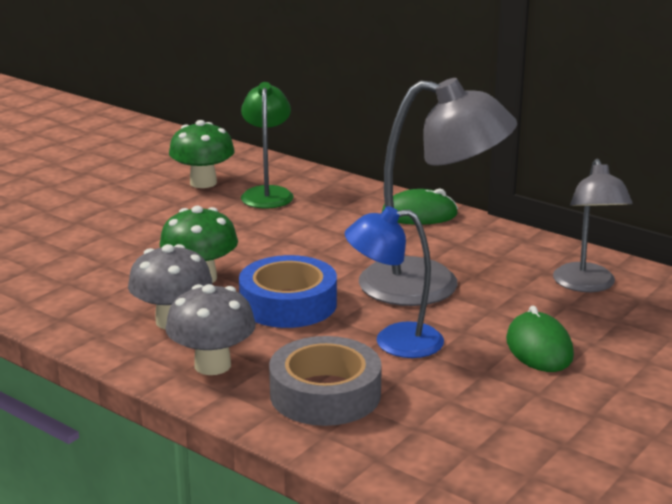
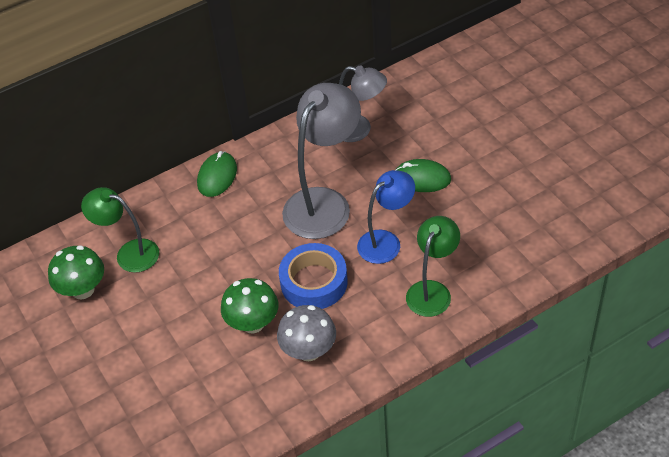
camera: 65 degrees left, 25 degrees up
(212, 365) = (376, 339): grey mushroom -> none
(325, 394) = (432, 291): grey tape -> green lamp
(394, 341) = (386, 241): blue lamp -> blue lamp turned 150 degrees counterclockwise

